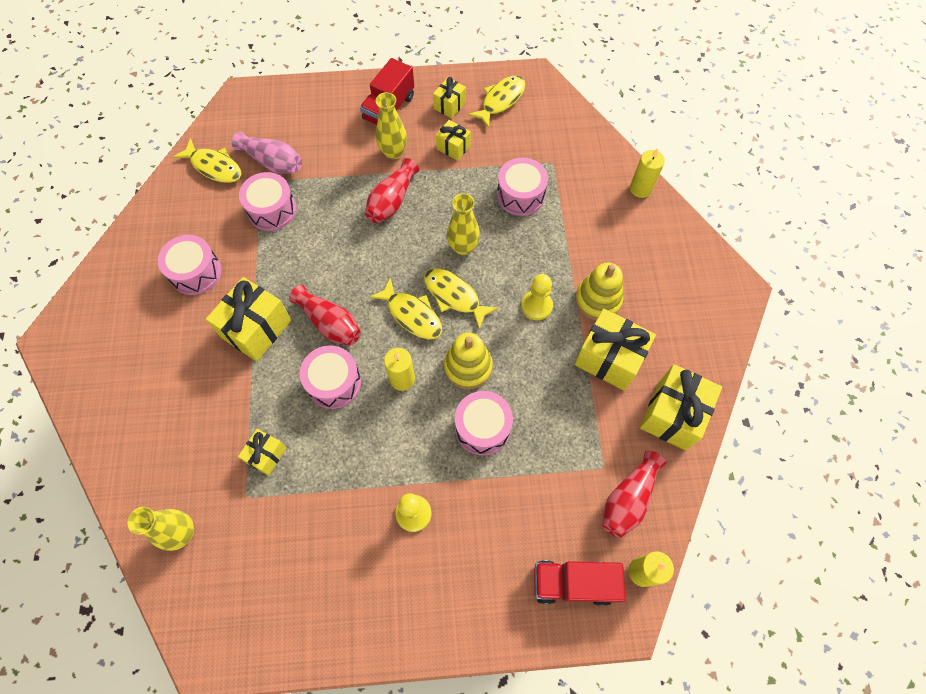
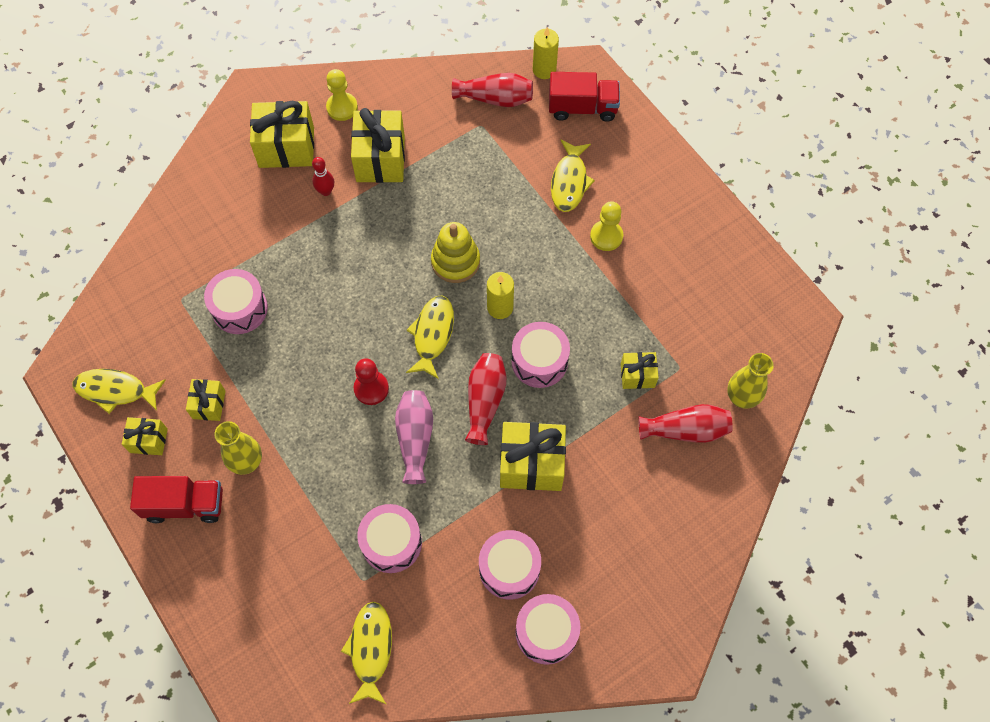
camera: 120 degrees left, 0 degrees up
(273, 162) = (329, 586): pink vase -> pink vase (415, 439)
(392, 201) = (313, 427): red vase -> red vase (685, 430)
(395, 251) = (371, 388): none -> red pawn
(454, 296) = (391, 309): yellow fish -> yellow fish (569, 182)
(463, 247) = (332, 329): yellow vase -> none
(482, 427) = (503, 223): pink drum -> pink drum (546, 632)
(536, 306) = (361, 236): yellow pawn -> yellow pawn (342, 107)
(573, 583) = (582, 108): red truck -> red truck turned 60 degrees counterclockwise
(597, 300) = (326, 191): yellow stacking toy -> red bowling pin
(640, 189) = (175, 207): yellow candle -> none
(672, 415) = (405, 96): yellow gift -> yellow gift (286, 147)

